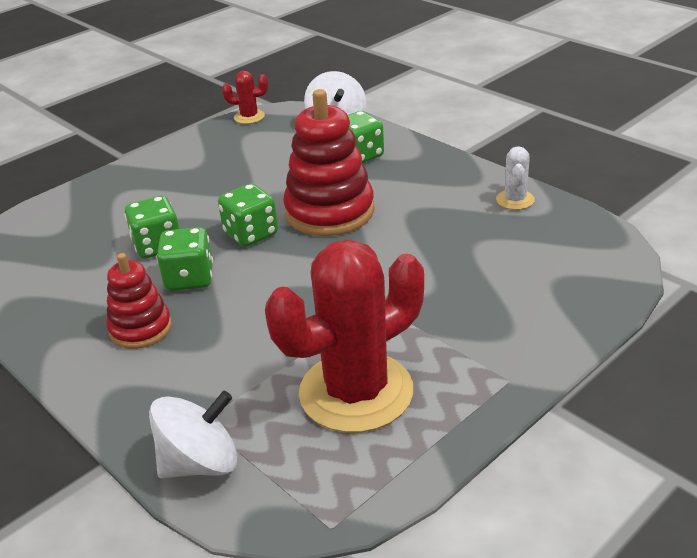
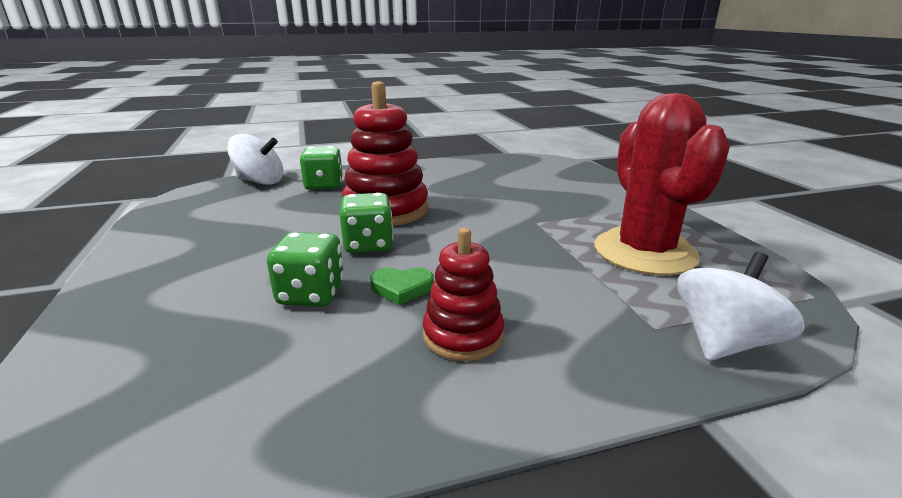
camera: 65 degrees left, 10 degrees down
(189, 279) = (402, 288): green dice -> green heart
(200, 463) = (724, 342): white spinning top -> white spinning top turned 45 degrees clockwise
(249, 117) = (163, 205): red cactus -> none
(515, 200) = (460, 164): white cactus -> none

